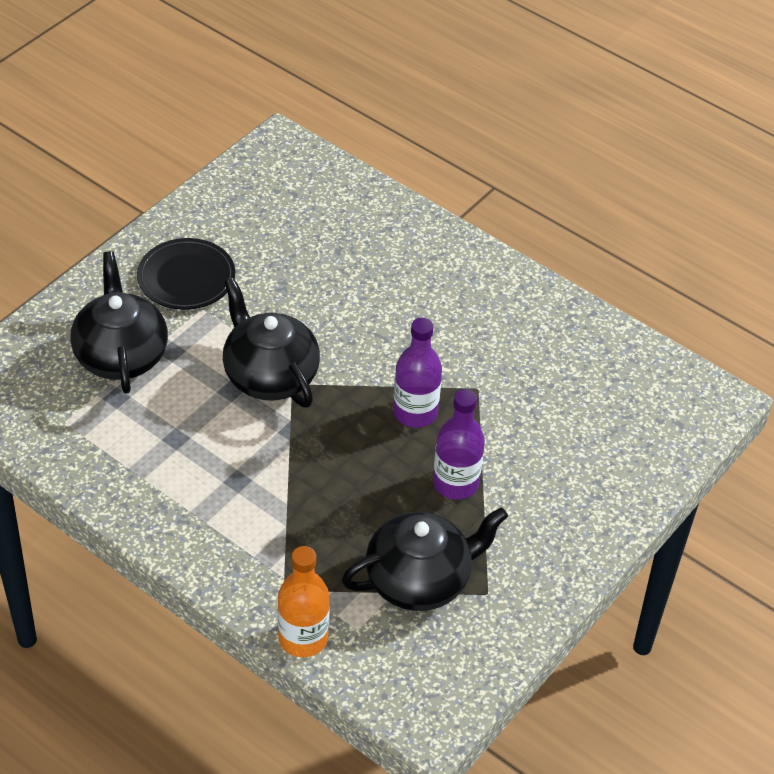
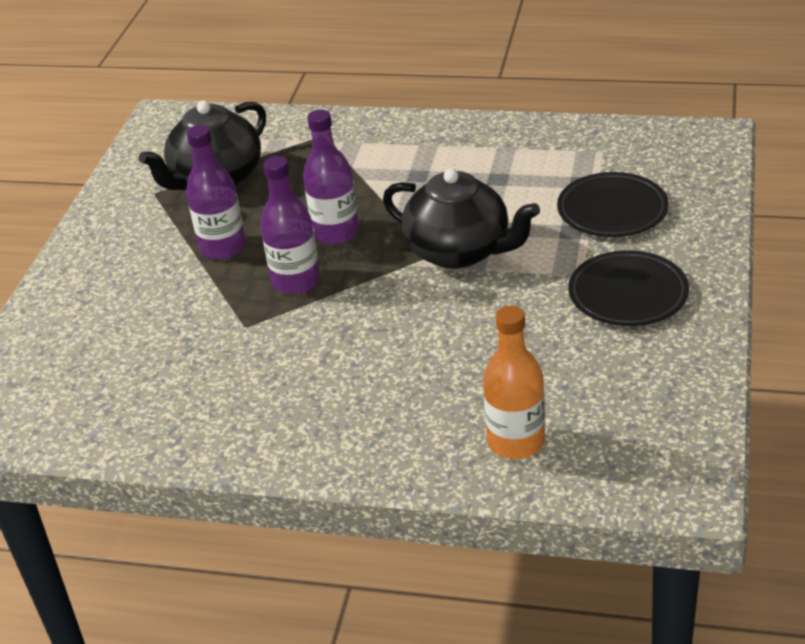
camera: 160 degrees right, 10 degrees down
(121, 355) = (612, 209): black teapot -> black plate
(303, 638) = (286, 119): orange bottle -> orange bottle (516, 442)
(352, 449) = (336, 232): none -> purple bottle

